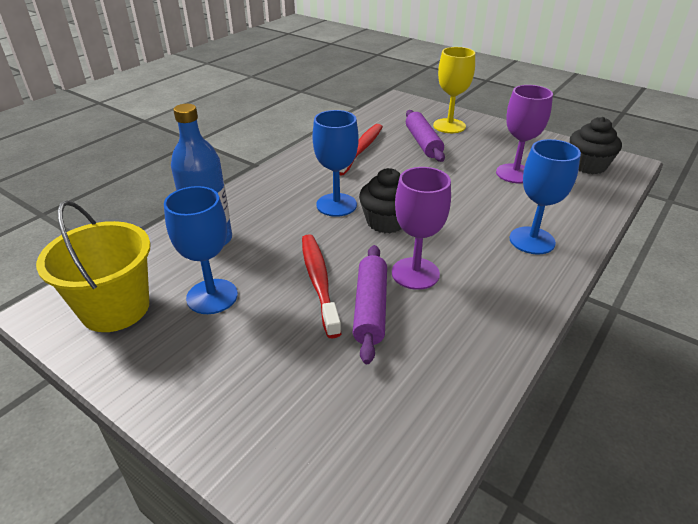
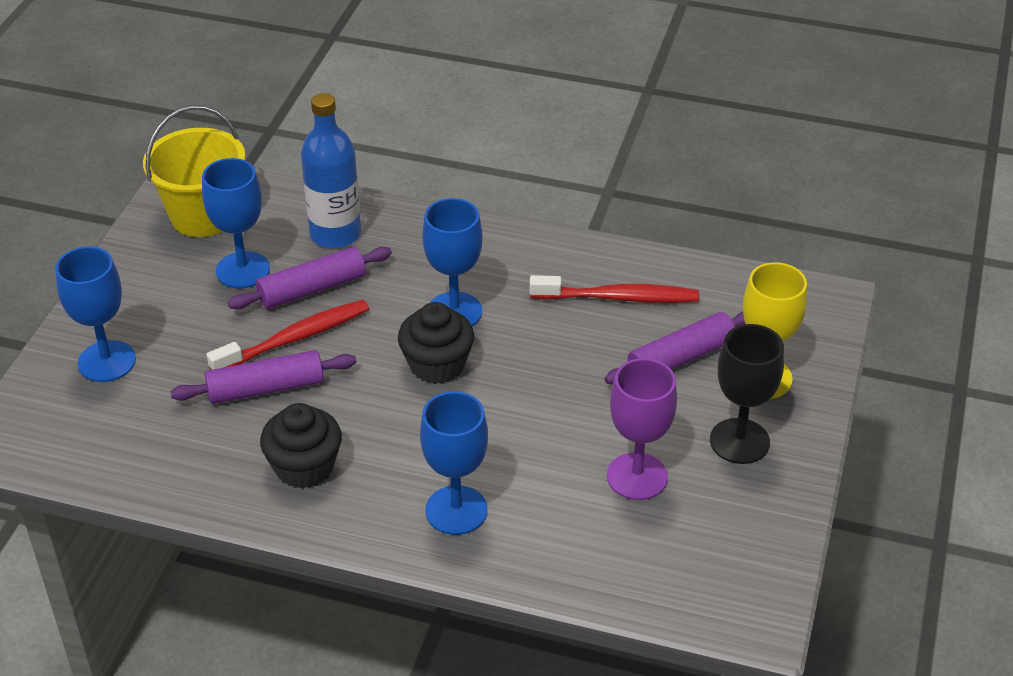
camera: 70 degrees right, 5 degrees up
(266, 262) = (312, 289): none -> purple rolling pin
(275, 416) = (107, 361): none -> blue goblet
(415, 273) = (340, 411): purple goblet -> none
(495, 141) = (739, 441): none -> black goblet
(588, 165) = (717, 566): black cupcake -> black cupcake (304, 467)

